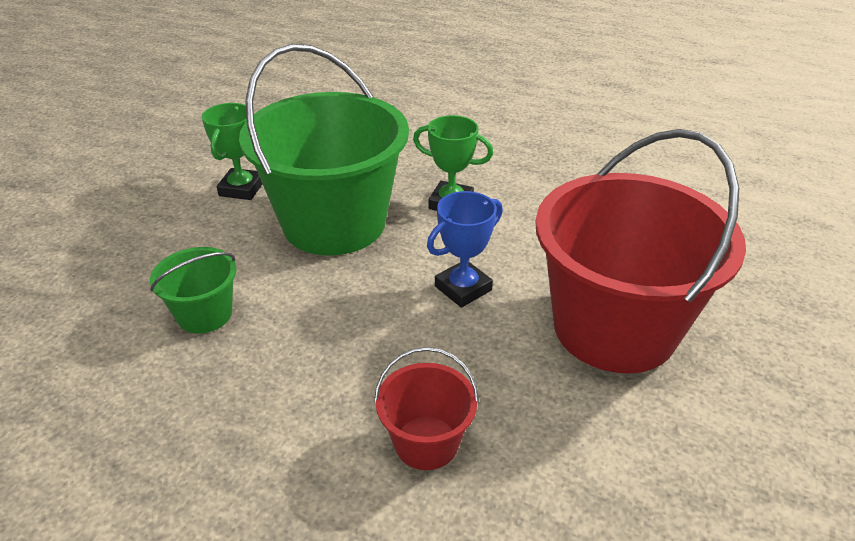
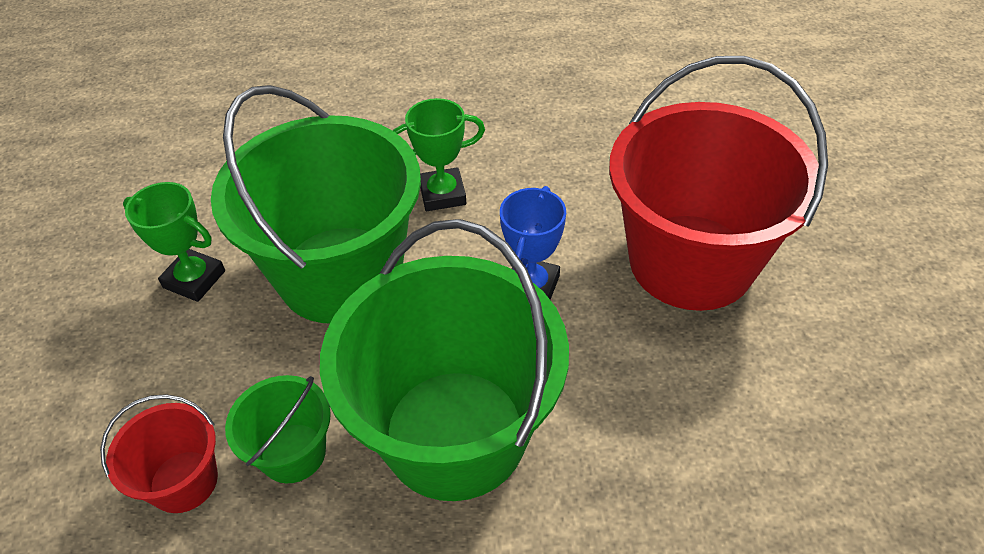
camera: 30 degrees left, 10 degrees up
(242, 189) = (194, 279): green trophy -> green trophy turned 45 degrees counterclockwise
(318, 356) = (454, 433): none -> green bucket
(426, 442) = (626, 465): red bucket -> red bucket (184, 481)

